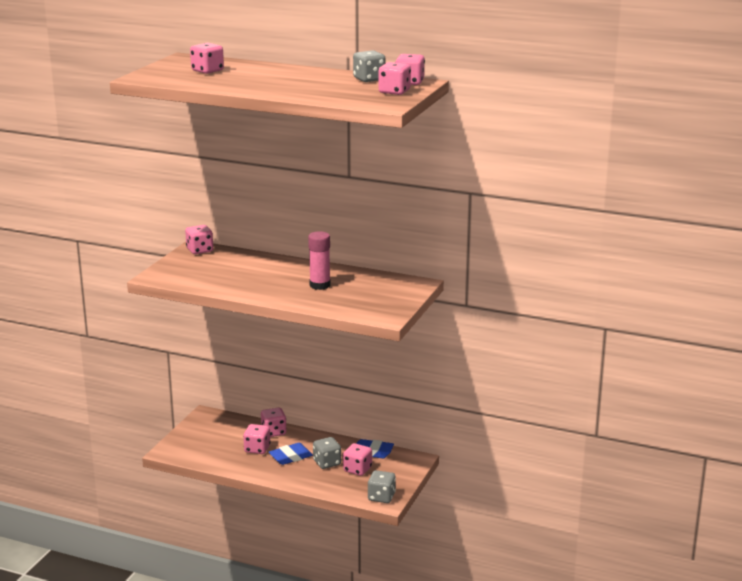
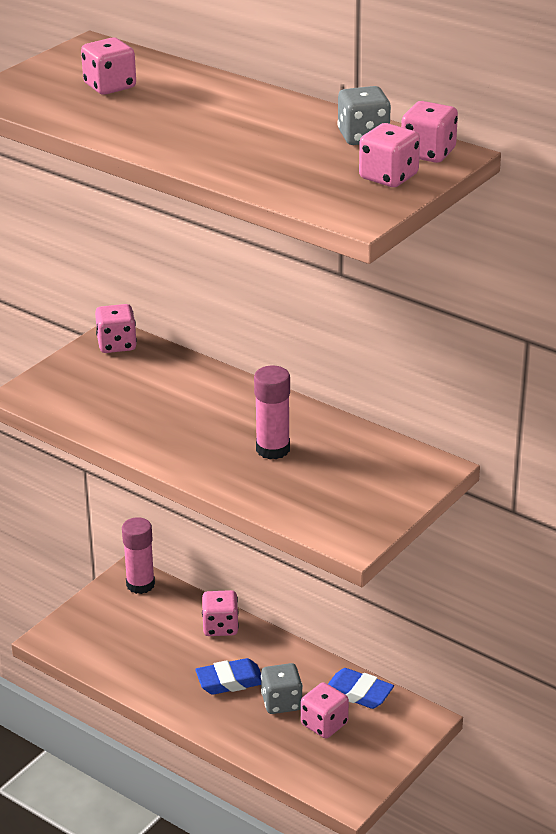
camera: 15 degrees right, 10 degrees up
(214, 418) = (140, 584): none -> pink glue stick
(257, 449) = (184, 656): pink dice -> none
(381, 497) = (343, 787): grey dice -> none

